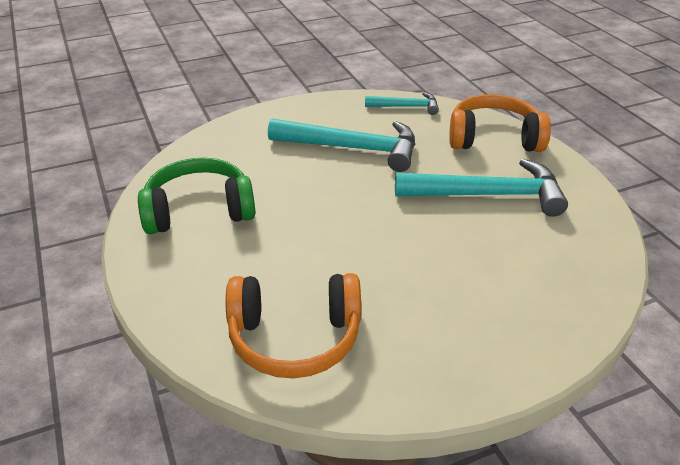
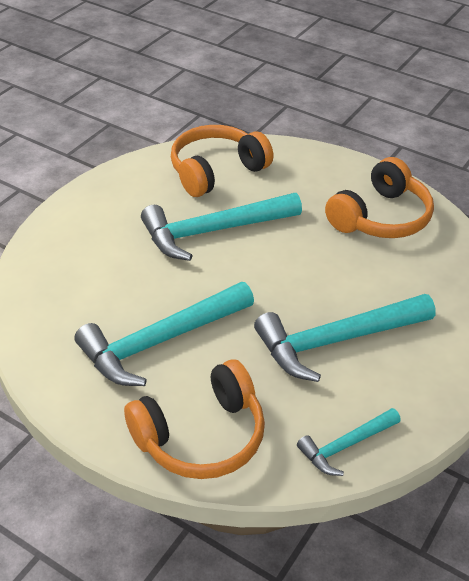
camera: 145 degrees right, 5 degrees up
(199, 210) = (380, 217): green headphones -> orange headphones
(367, 264) = (214, 231): none -> turquoise hammer

